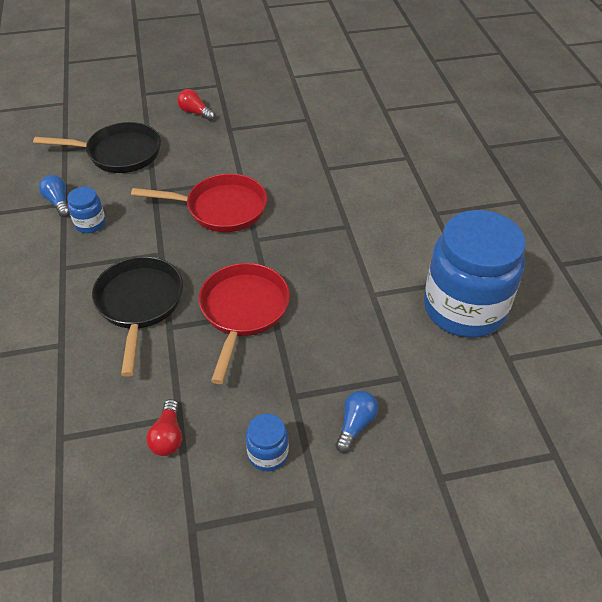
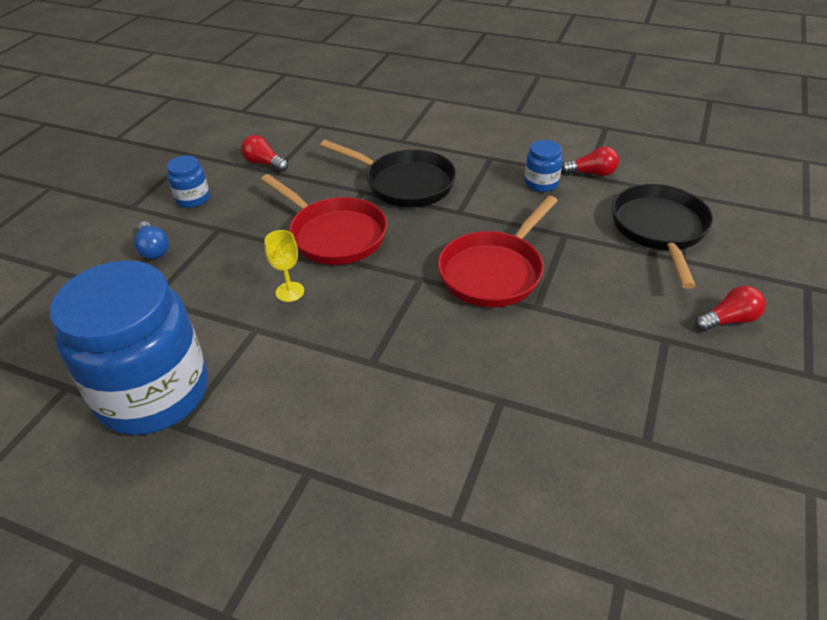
camera: 125 degrees right, 5 degrees down
(58, 202) = (591, 173): blue light bulb -> red light bulb
(119, 153) = (659, 229): black pan -> black pan turned 150 degrees clockwise
(325, 298) = (290, 292): none -> yellow goblet

